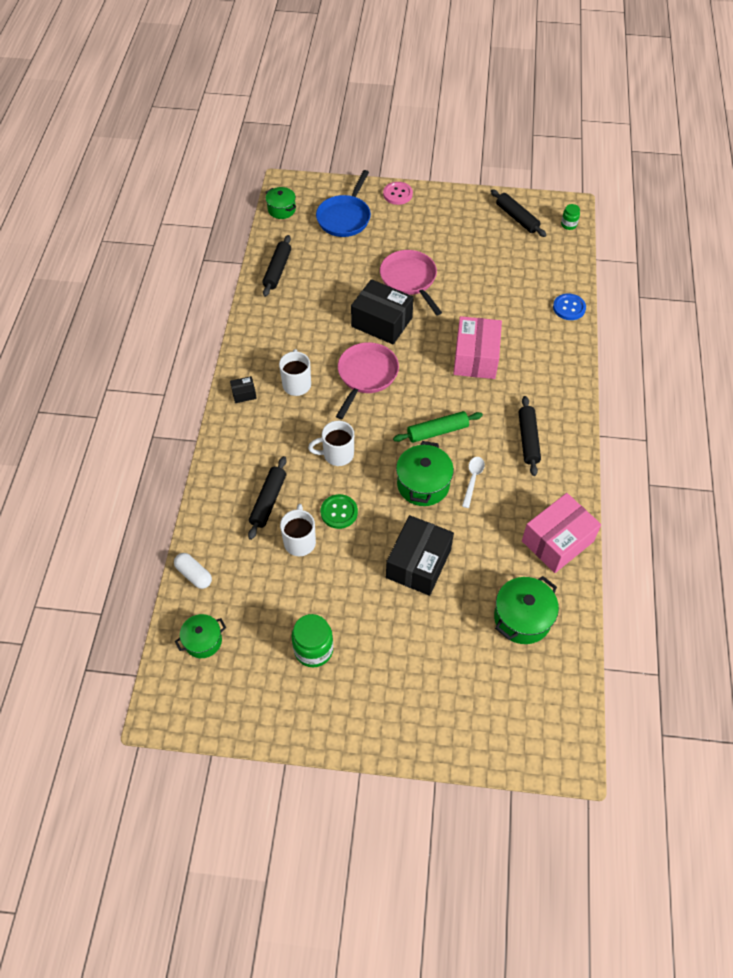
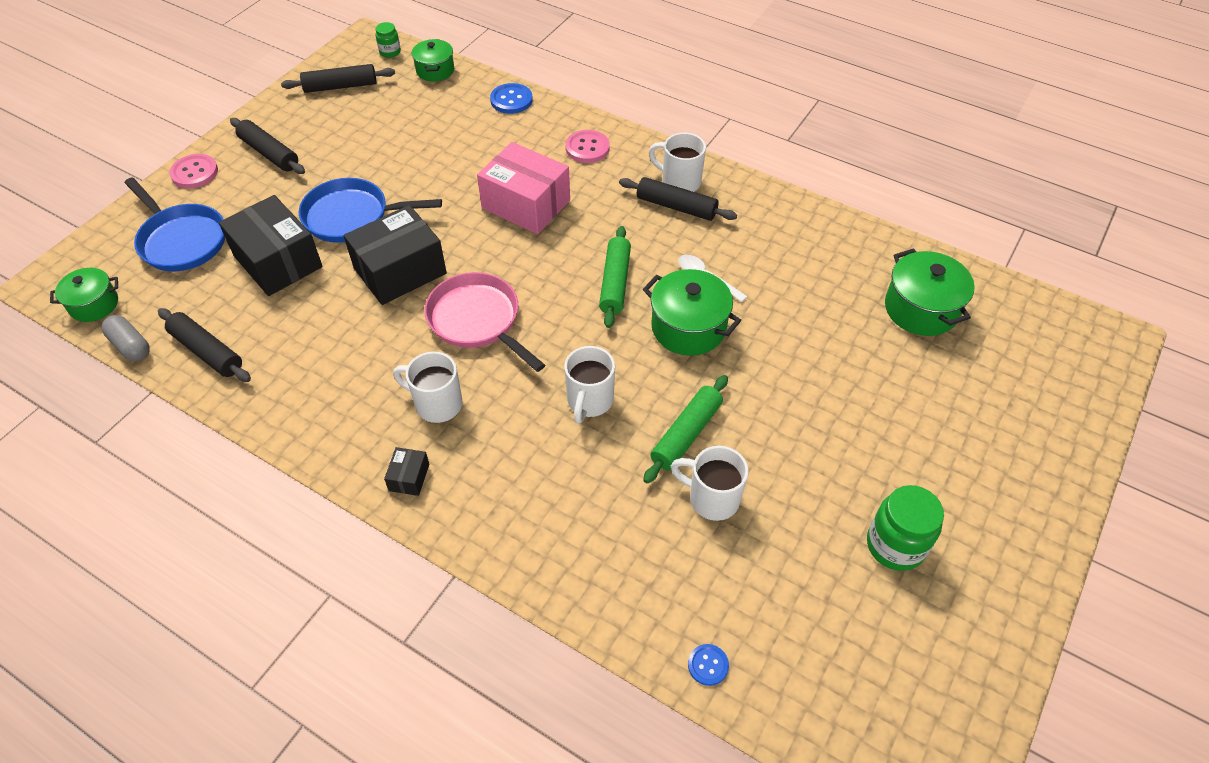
camera: 65 degrees left, 5 degrees down
(194, 574) = (708, 665): white capsule -> blue button
(203, 641) = (833, 692): green pot -> green pot (435, 70)
(264, 239) = (130, 346): none -> grey capsule
(268, 501) = (623, 514): black rolling pin -> black rolling pin (269, 153)
(339, 512) = (686, 434): green button -> green rolling pin
(410, 280) = (352, 216): pink pan -> blue pan
(418, 563) = (805, 378): black box -> black box (278, 261)
(551, 368) = (587, 148): none -> pink button
(554, 433) = (679, 182): none -> white mug
(557, 541) = (829, 238): pink box -> none

